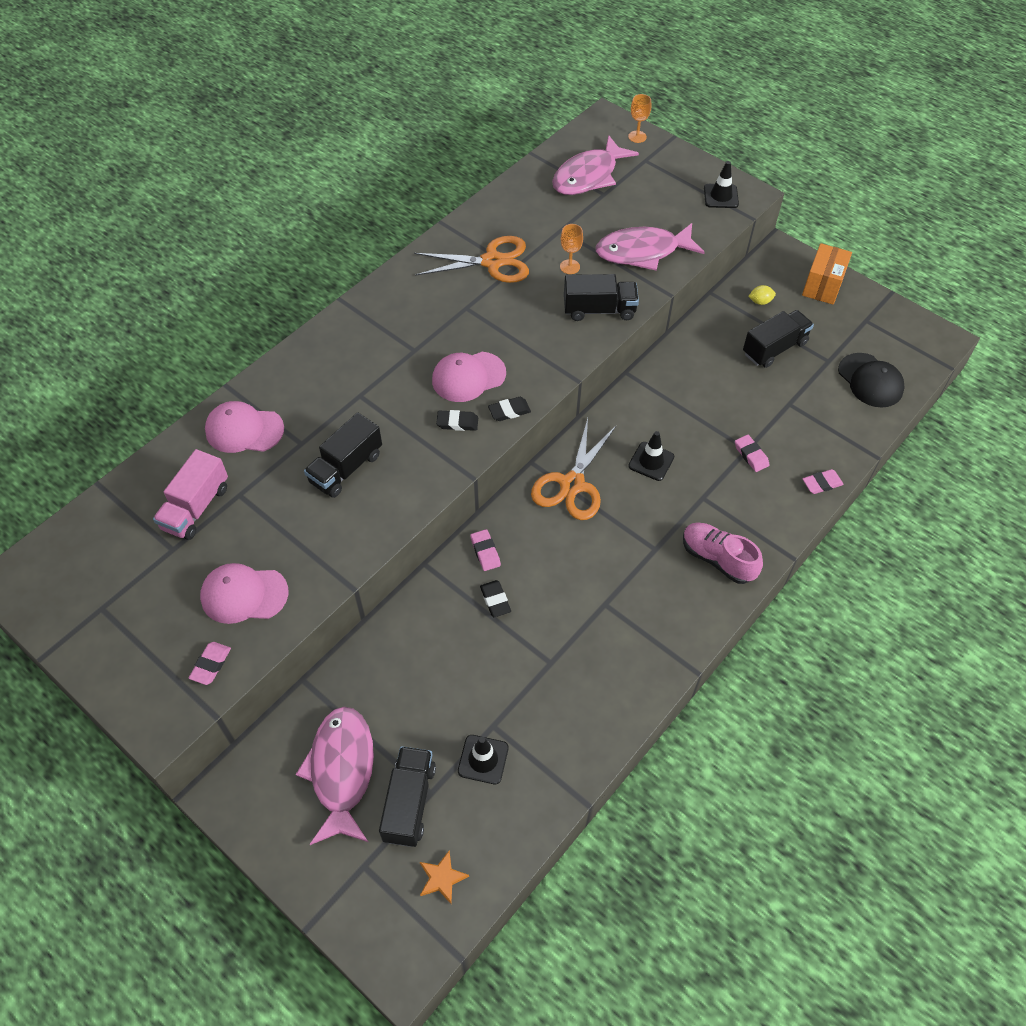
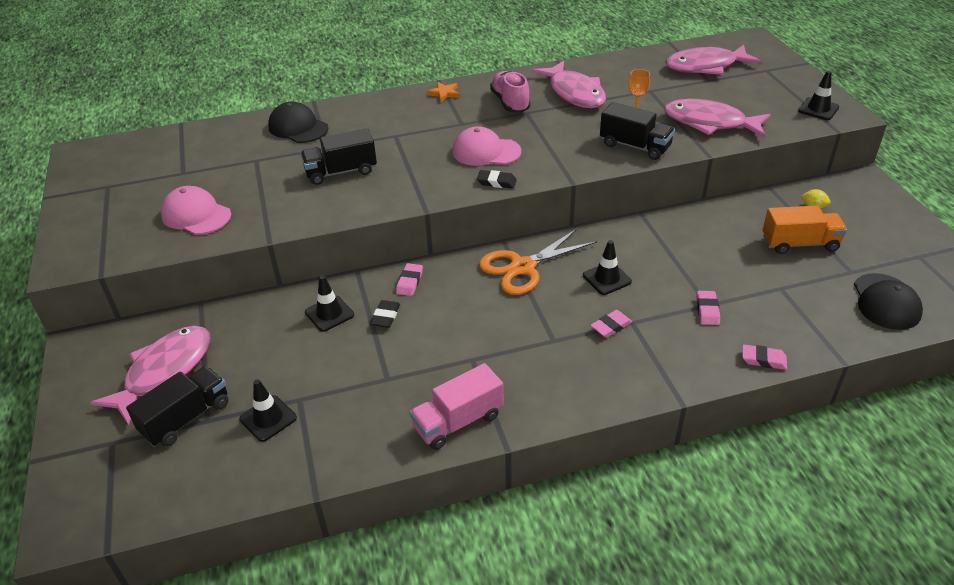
camera: 35 degrees right, 15 degrees down
(196, 507) = (222, 157): pink truck -> pink truck (458, 421)
(211, 665) = (131, 244): pink eraser -> pink eraser (611, 326)
(244, 430) = (298, 127): pink cap -> black cap
(441, 625) = (329, 313): none -> black traffic cone
(442, 878) = (154, 484): orange star -> orange star (444, 93)
(457, 423) = (449, 175): black eraser -> none
(492, 262) = (574, 93): orange scissors -> pink fish
(637, 137) = (772, 55): orange goblet -> none
(717, 559) = (605, 372): pink shoe -> pink shoe (510, 102)
(774, 348) = (799, 243): black truck -> orange truck
(822, 286) = (890, 216): orange box -> none

